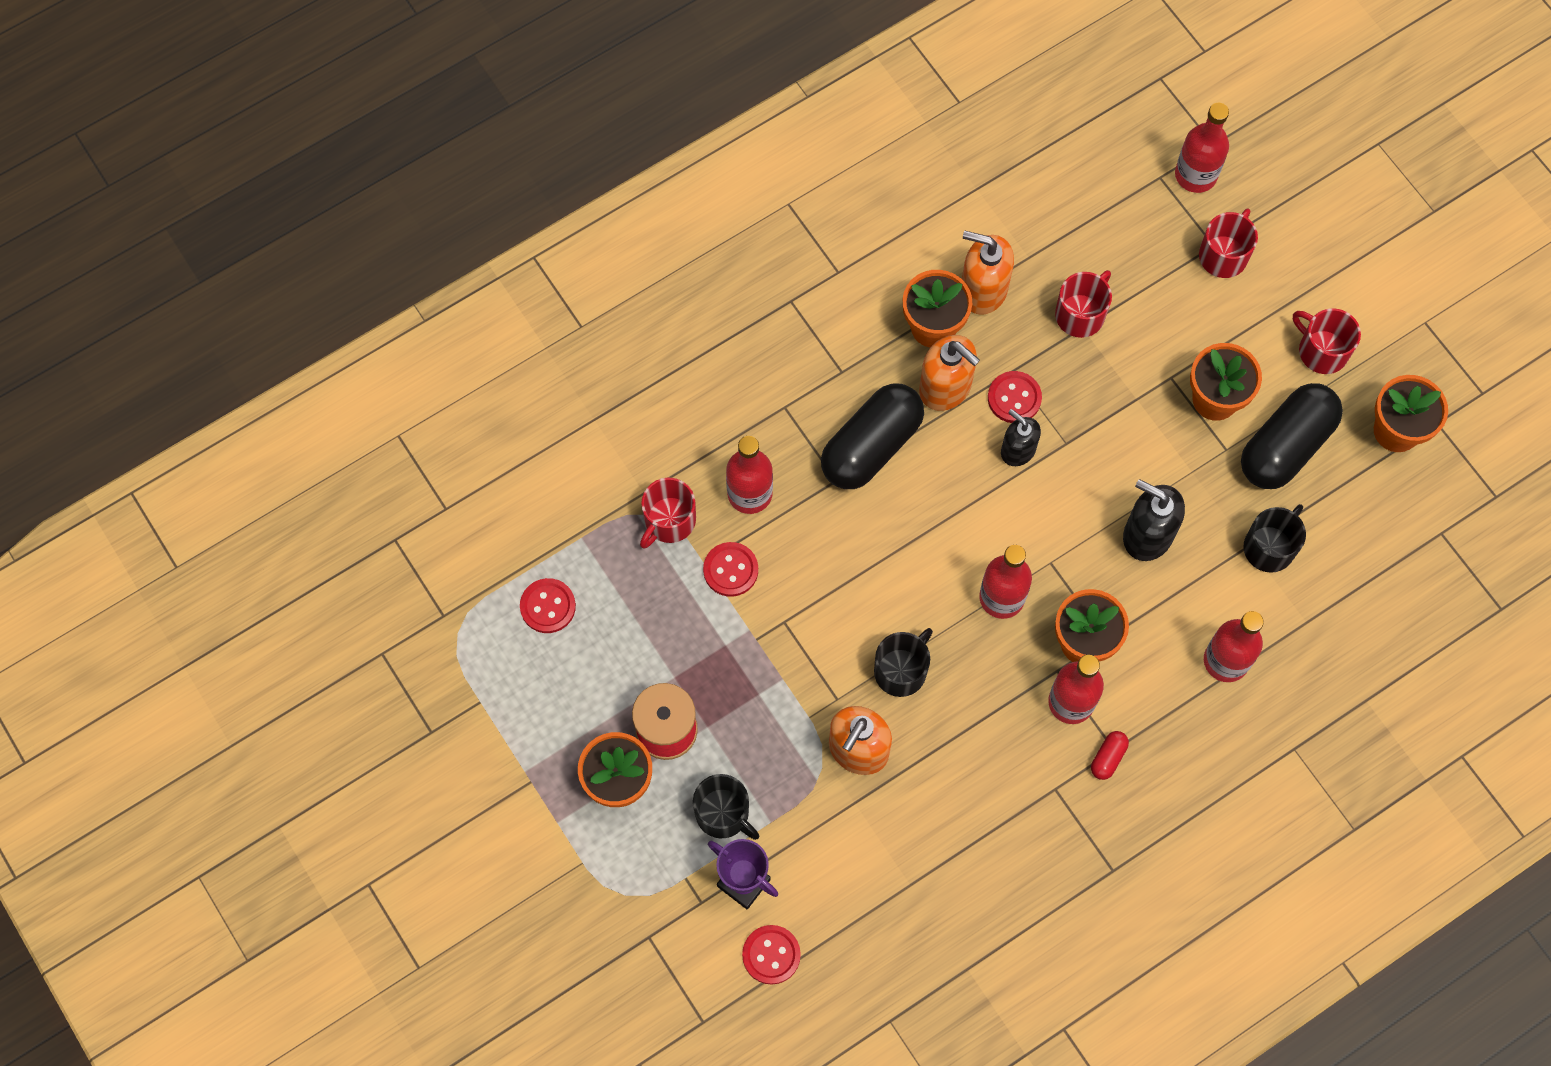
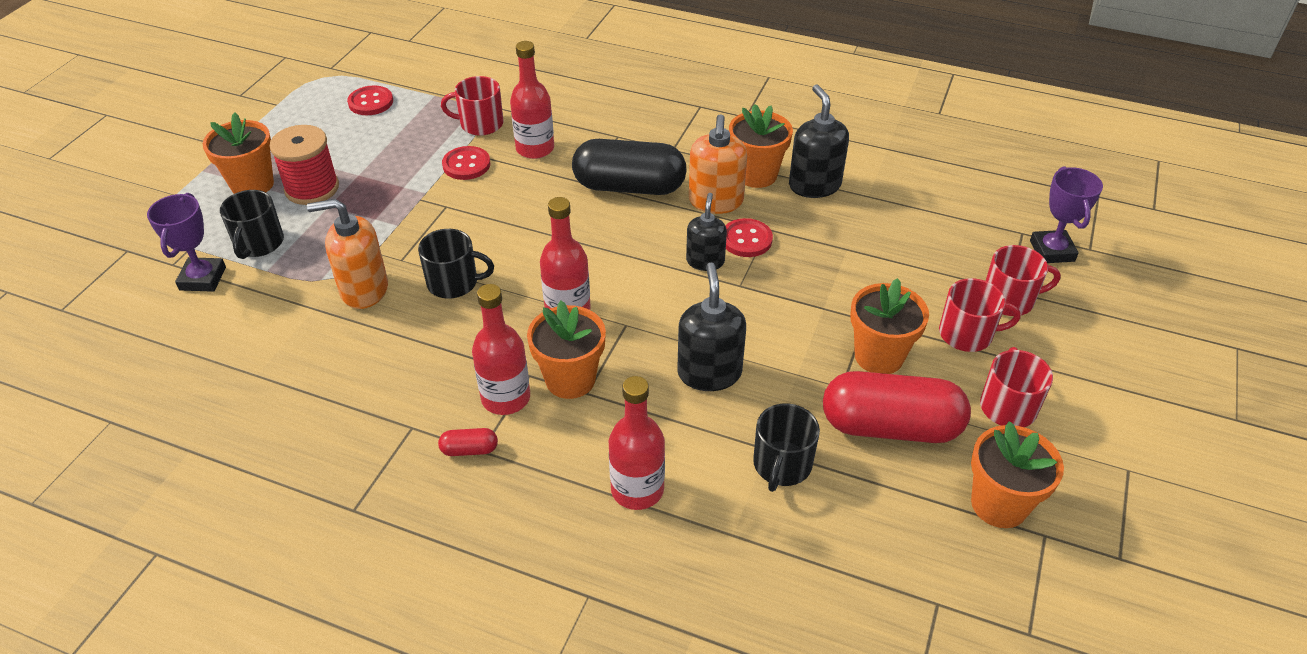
camera: 55 degrees right, 25 degrees down
(771, 955) = (143, 321): red button -> none
(983, 290) = (814, 185): orange soap dispenser -> black soap dispenser
(1081, 314) = (857, 243): red mug -> red mug (967, 334)
(1195, 175) = (1052, 251): red bottle -> purple trophy
(1270, 547) = (782, 465): black mug -> black mug turned 105 degrees clockwise
(1285, 446) = (890, 426): black capsule -> red capsule

